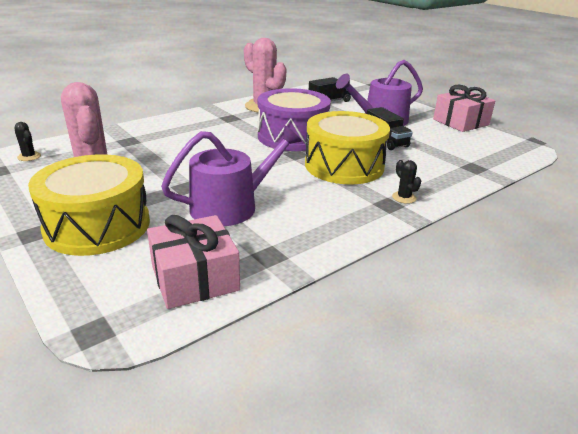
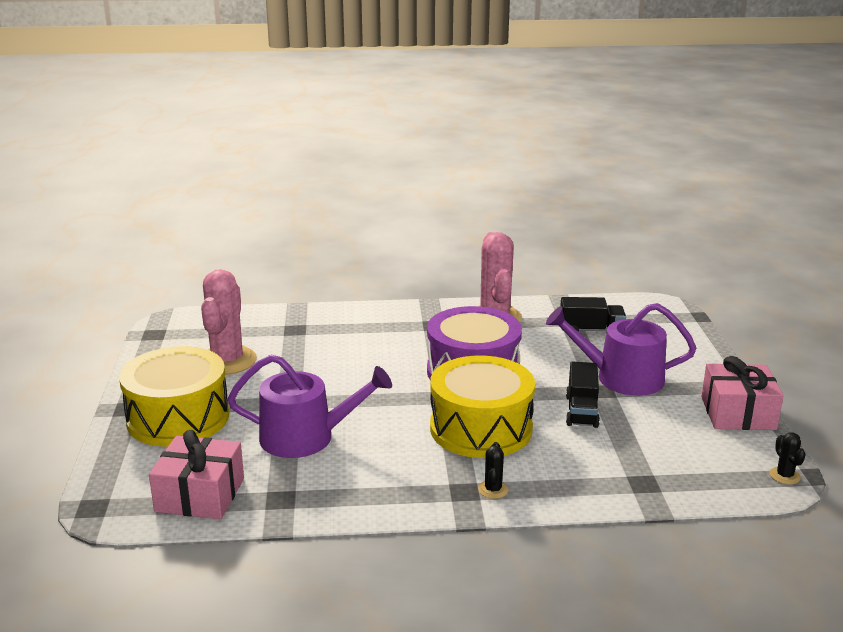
camera: 35 degrees right, 5 degrees down
(29, 156) = (192, 324): black cactus -> black cactus (784, 476)

